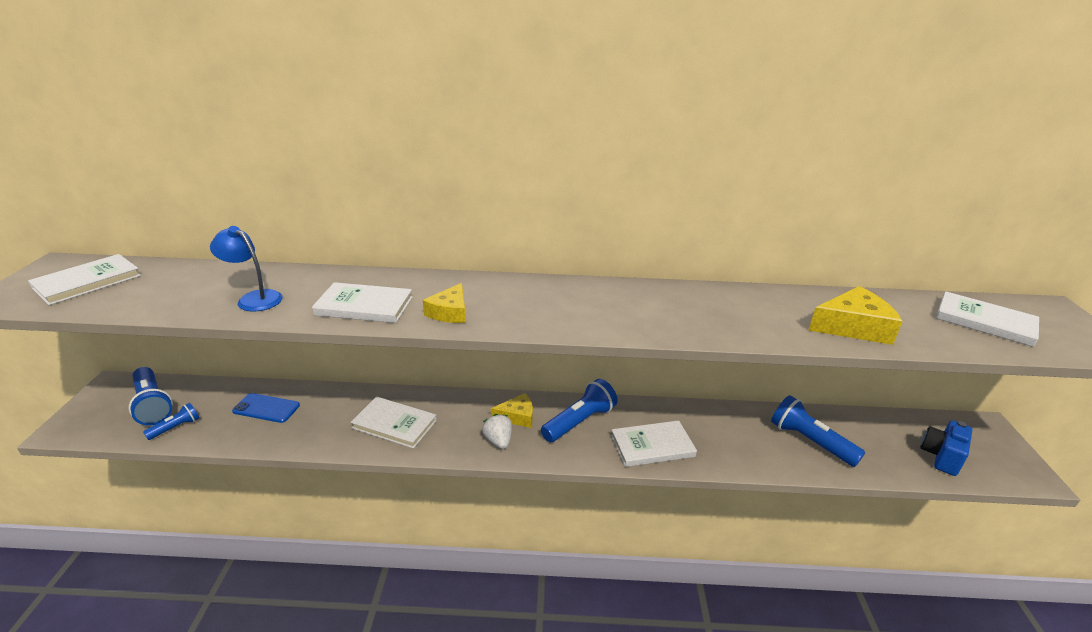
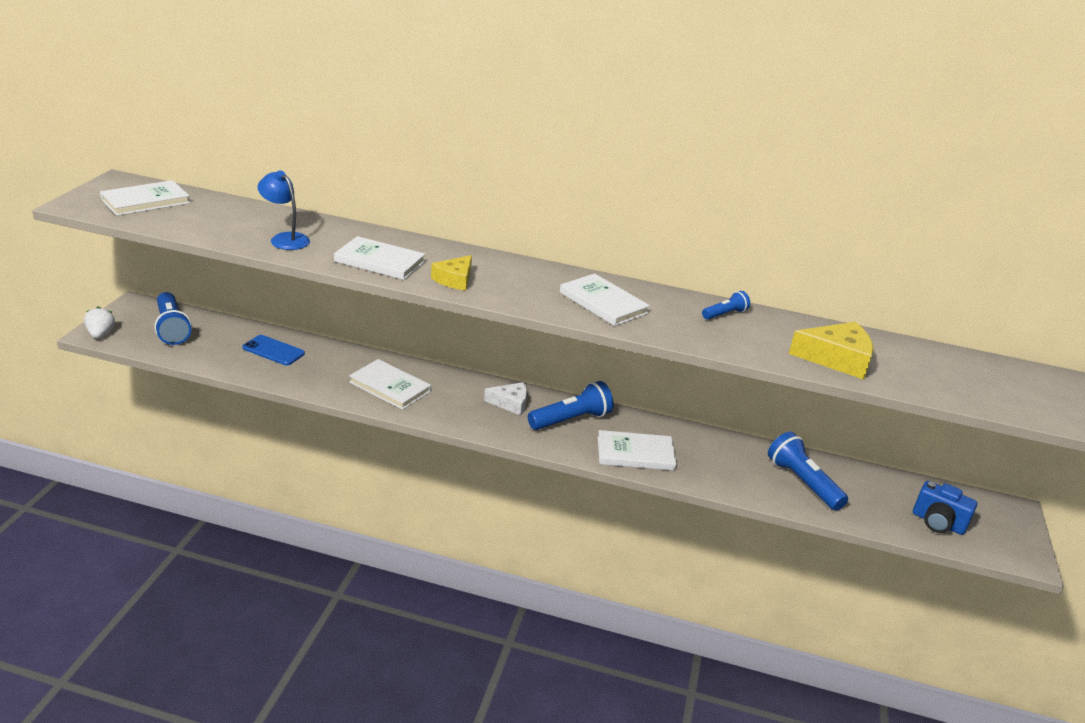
camera: 10 degrees right, 0 degrees up
(176, 427) = (191, 351): blue flashlight -> blue flashlight (725, 314)
(498, 441) = (485, 419): white strawberry -> white strawberry (100, 334)
(517, 416) = (510, 403): yellow cheese -> white cheese
(941, 457) = (937, 523): blue camera -> blue camera turned 105 degrees counterclockwise
(984, 321) = (981, 379): white book -> white book (603, 303)

